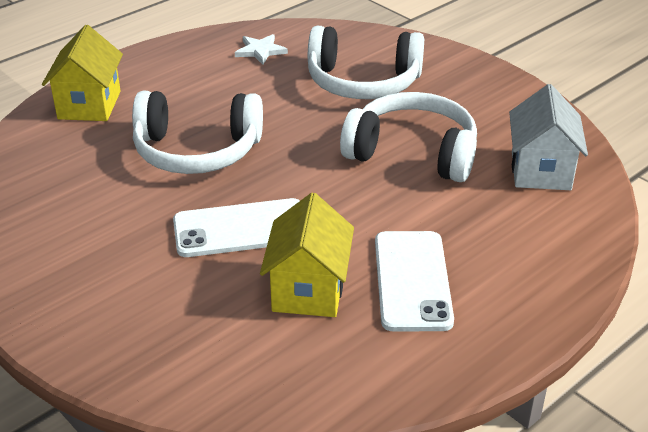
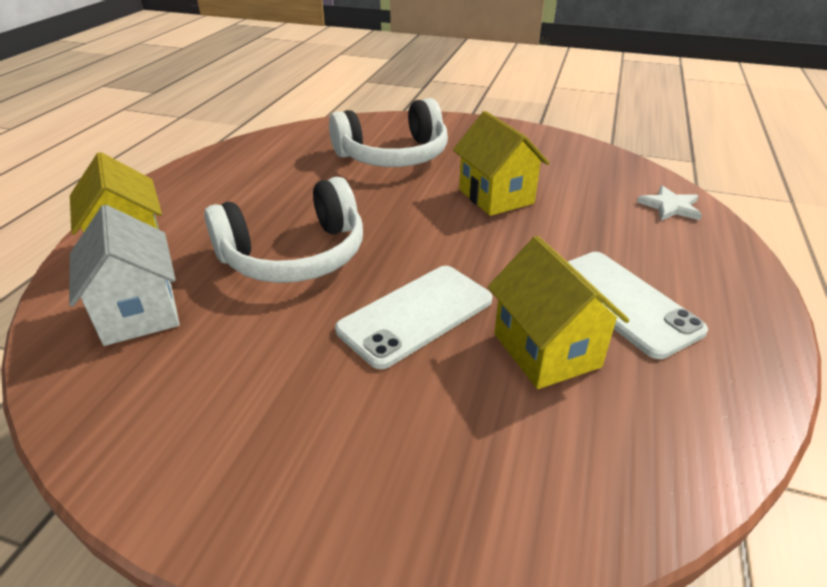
camera: 30 degrees left, 0 degrees up
(260, 51) = (275, 155): white star -> white star (670, 206)
(413, 153) = (496, 196): white headphones -> yellow house
(540, 170) = (605, 180): white house -> white house (139, 312)

